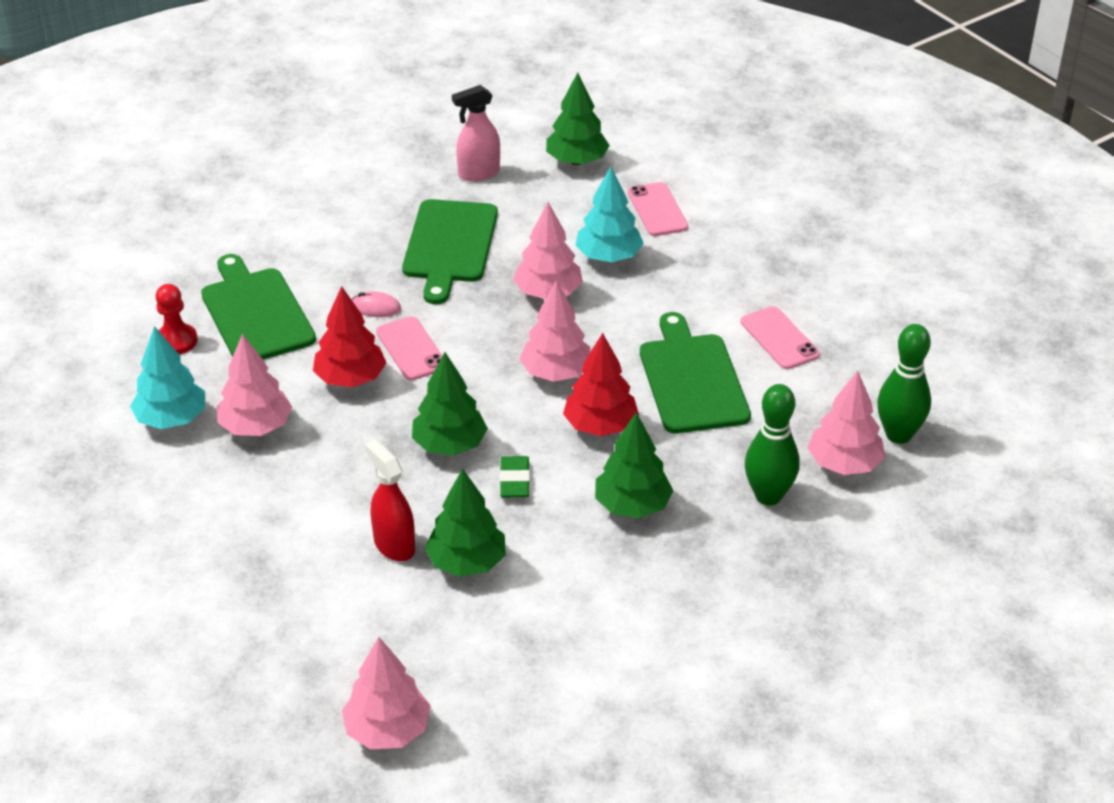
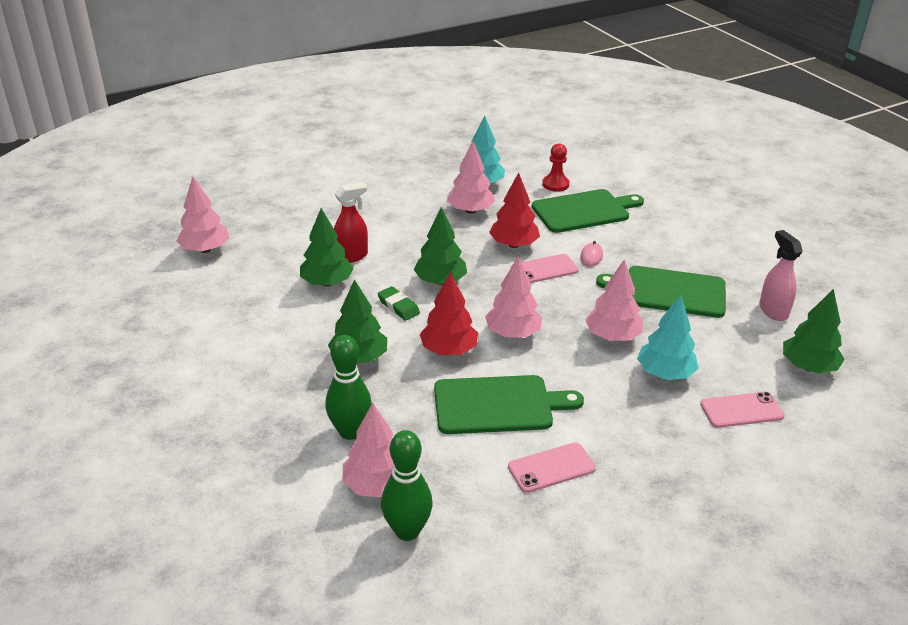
camera: 95 degrees right, 5 degrees down
(514, 481) = (398, 306): green eraser -> green eraser turned 45 degrees clockwise

